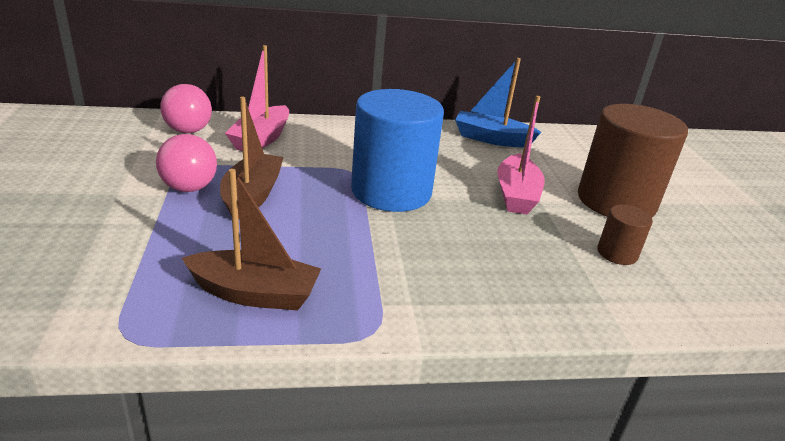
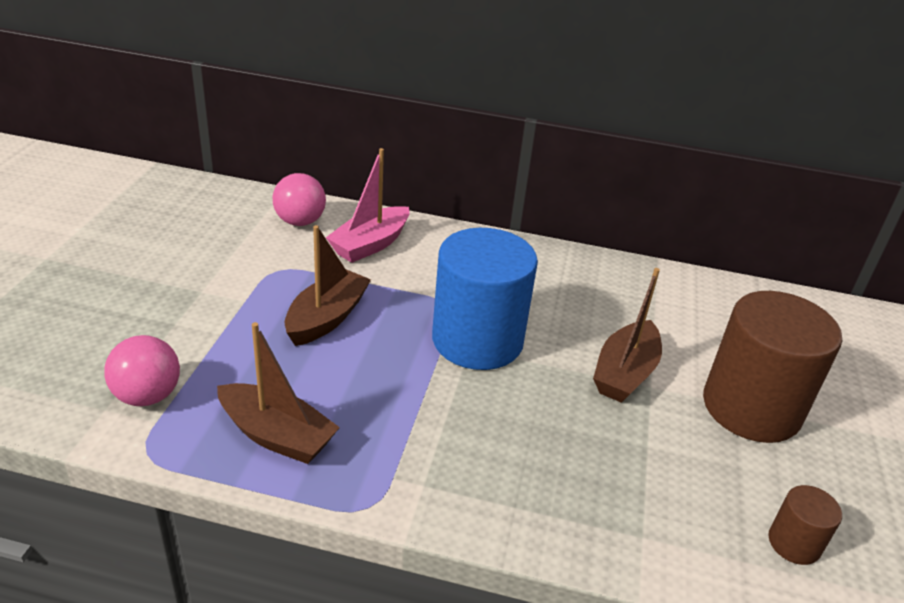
camera: 20 degrees right, 5 degrees up
(189, 188) = (270, 297): pink ball -> pink ball (147, 396)
(491, 139) = (643, 286): blue boat -> none
(516, 195) = (625, 373): pink boat -> brown boat
(617, 253) = (702, 479): brown cylinder -> brown cylinder (794, 543)

